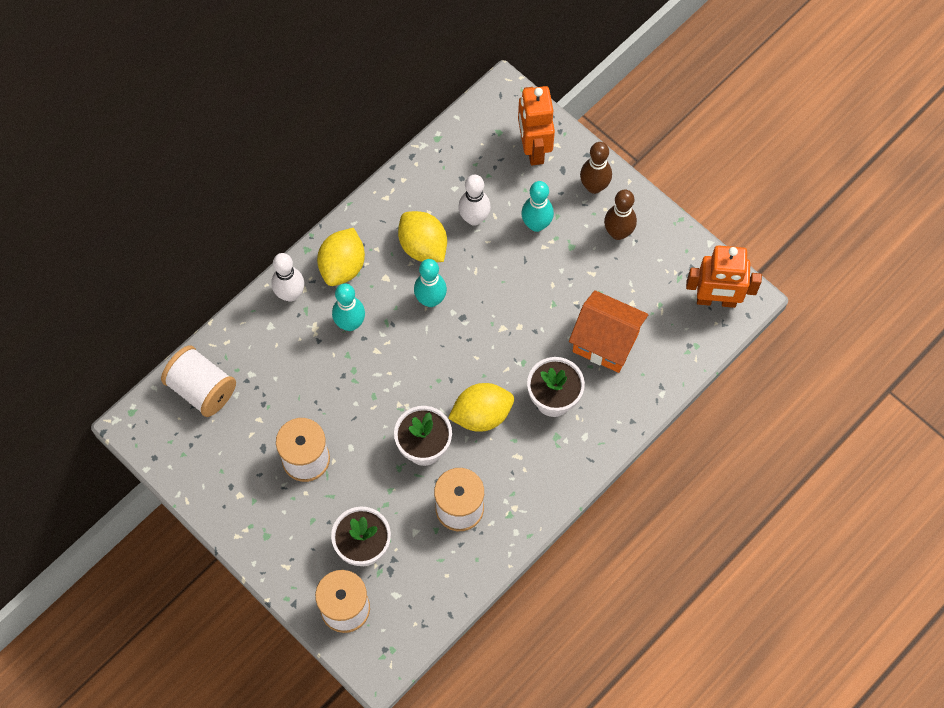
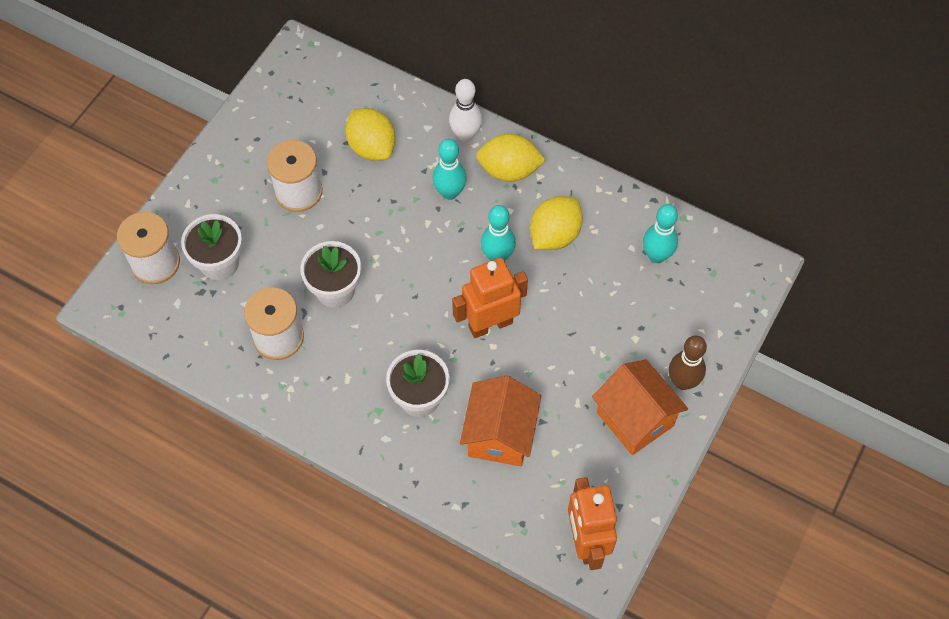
camera: 75 degrees right, 5 degrees down
(202, 389) = (347, 90): white spool -> none
(474, 218) = (603, 274): white bowling pin -> none
(481, 415) = (384, 333): yellow lemon -> yellow lemon (372, 147)
(533, 148) = (706, 311): orange robot -> orange robot (490, 324)
(536, 224) = (616, 335): turquoise bowling pin -> turquoise bowling pin (656, 256)
(618, 233) = (635, 419): brown bowling pin -> orange house

